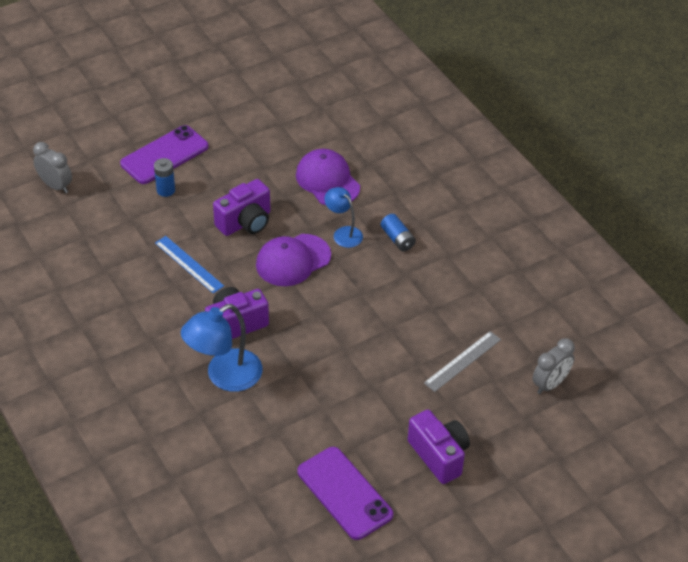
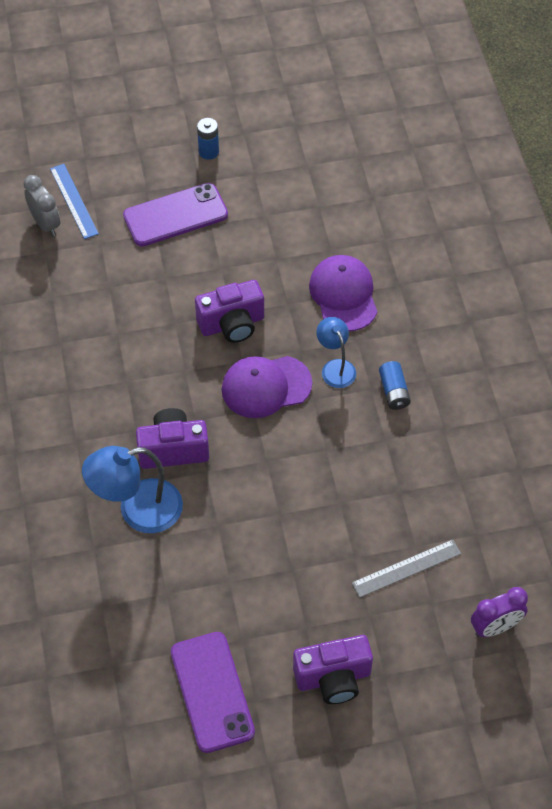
camera: 20 degrees right, 10 degrees up
(166, 190) = (160, 260): blue battery -> blue battery (208, 152)
(189, 264) = (151, 360): blue ruler -> blue ruler (74, 201)
(439, 455) = (333, 678): purple camera -> purple camera turned 90 degrees clockwise
(550, 384) = (495, 627): grey clock -> purple clock

